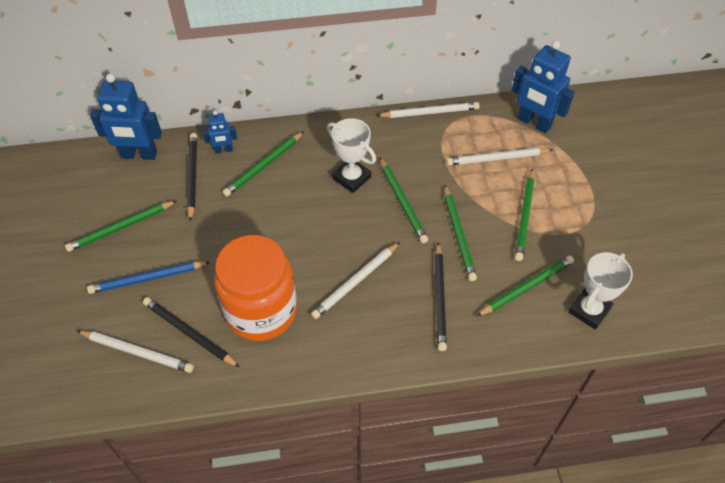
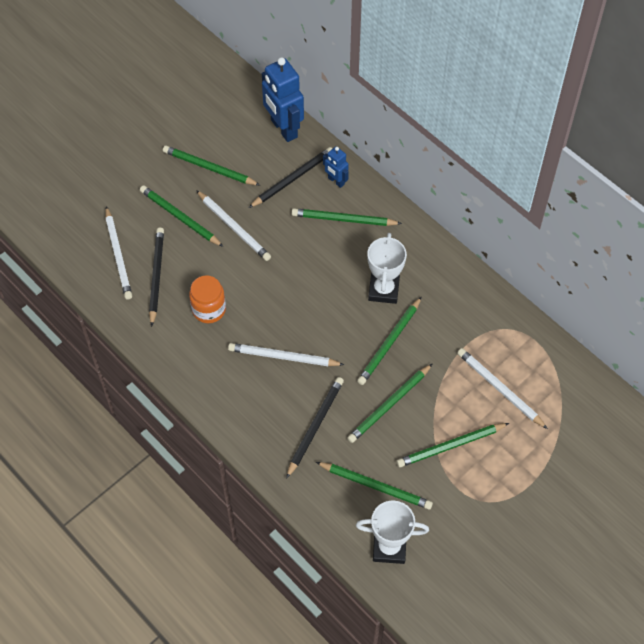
camera: 55 degrees right, 5 degrees up
(148, 279) = (180, 218): blue pencil -> green pencil
(261, 311) = (209, 309): orange jar -> orange jar, size x0.51
(429, 112) = (509, 304): white pencil -> white pencil (234, 227)
(440, 298) = (314, 426): black pencil -> black pencil turned 150 degrees clockwise
(534, 123) = (570, 396): blue robot -> none

